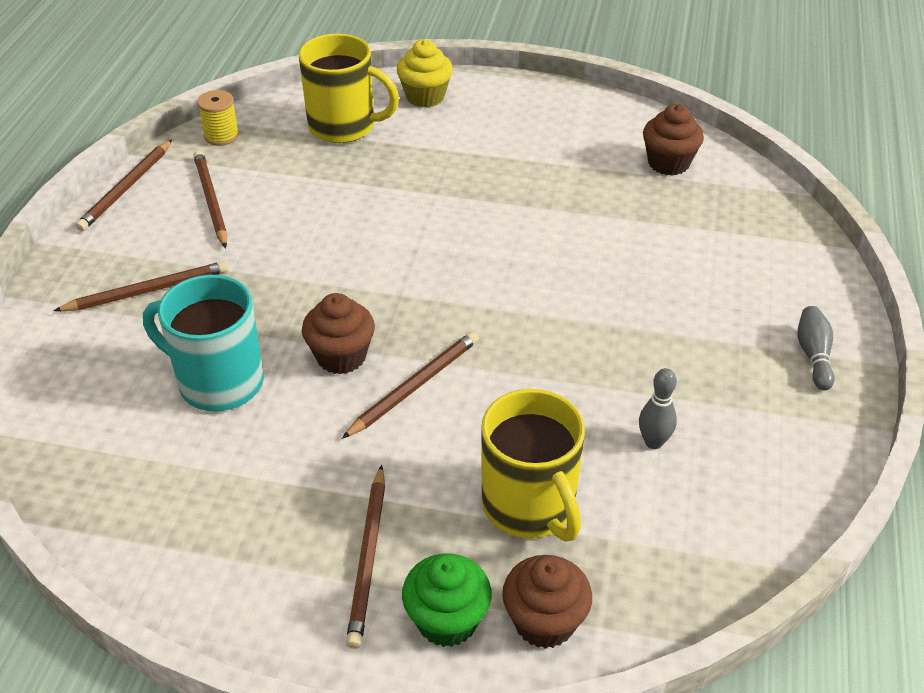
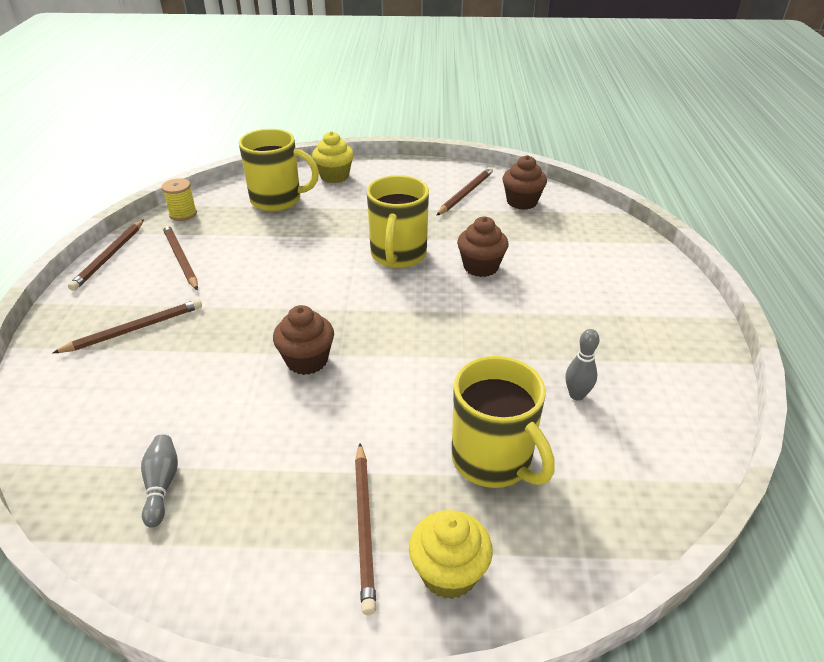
camera: 10 degrees left, 5 degrees down
(218, 382) = (205, 393): turquoise mug -> none
(414, 386) = (372, 376): brown pencil -> brown pencil (465, 193)
(447, 620) = (448, 573): green cupcake -> yellow cupcake
(482, 226) = (398, 255): none -> yellow mug
(544, 622) = (535, 560): brown cupcake -> brown cupcake (480, 267)
(813, 355) = (672, 316): grey bowling pin -> grey bowling pin (161, 485)

